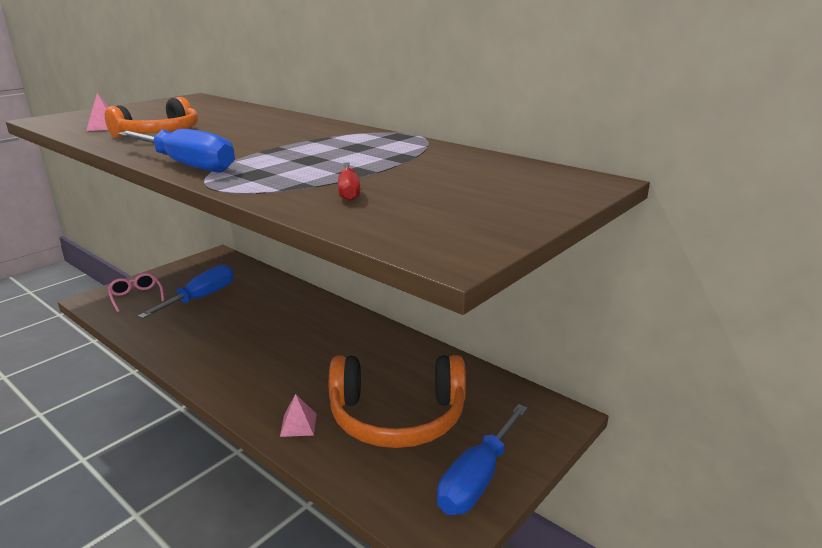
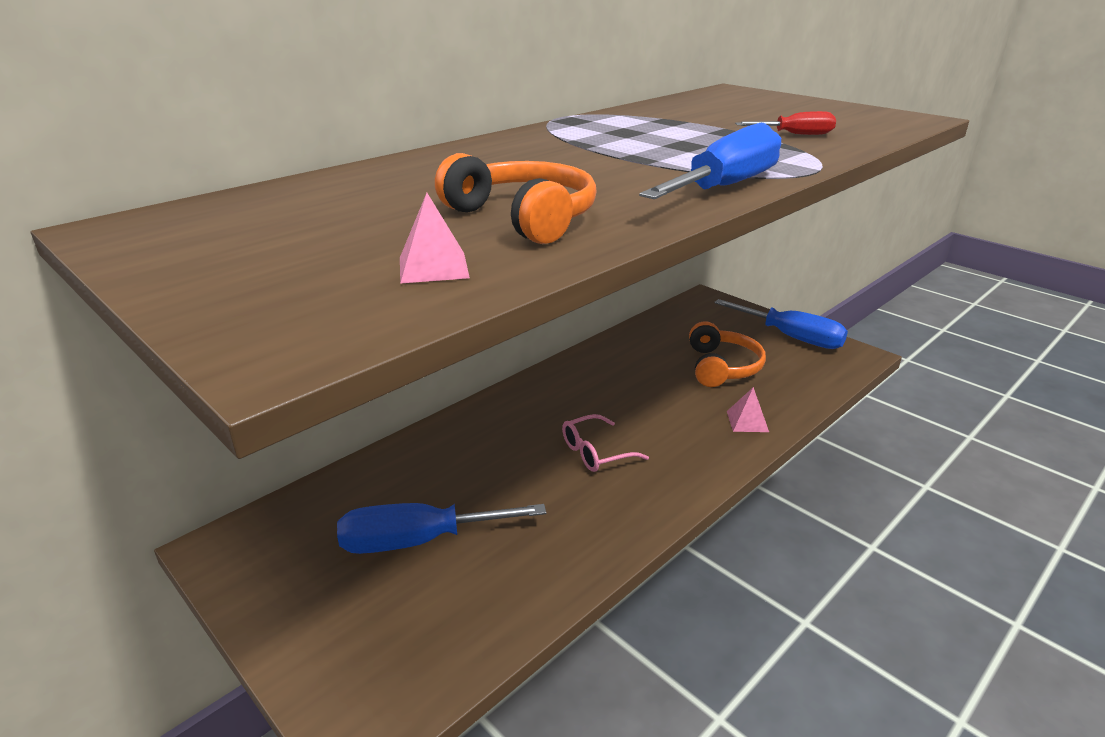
camera: 85 degrees left, 5 degrees up
(136, 296) = (377, 643): pink glasses -> pink glasses (595, 452)
(201, 298) = (418, 541): blue screwdriver -> blue screwdriver turned 45 degrees counterclockwise
(397, 417) = (722, 367): orange headphones -> orange headphones, size x0.63

